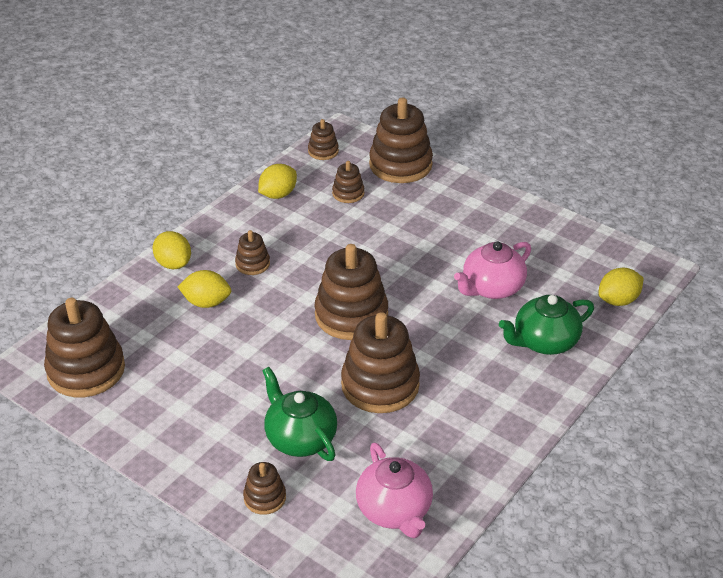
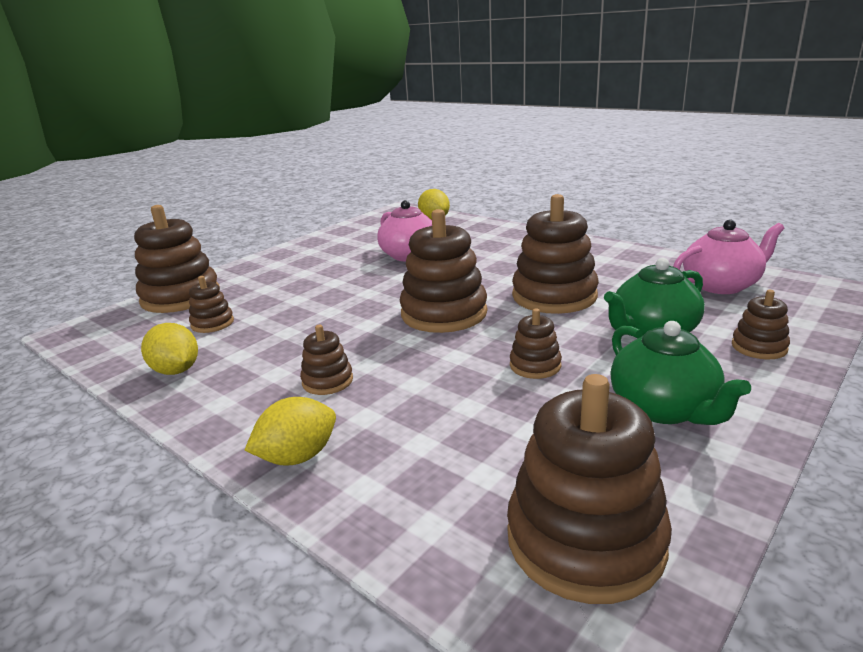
camera: 85 degrees left, 15 degrees down
(206, 302) = (406, 414): yellow lemon -> none
(323, 151) = (103, 343): brown stacking toy -> brown stacking toy (535, 365)
(544, 342) = (484, 239): green teapot -> green teapot (664, 409)

